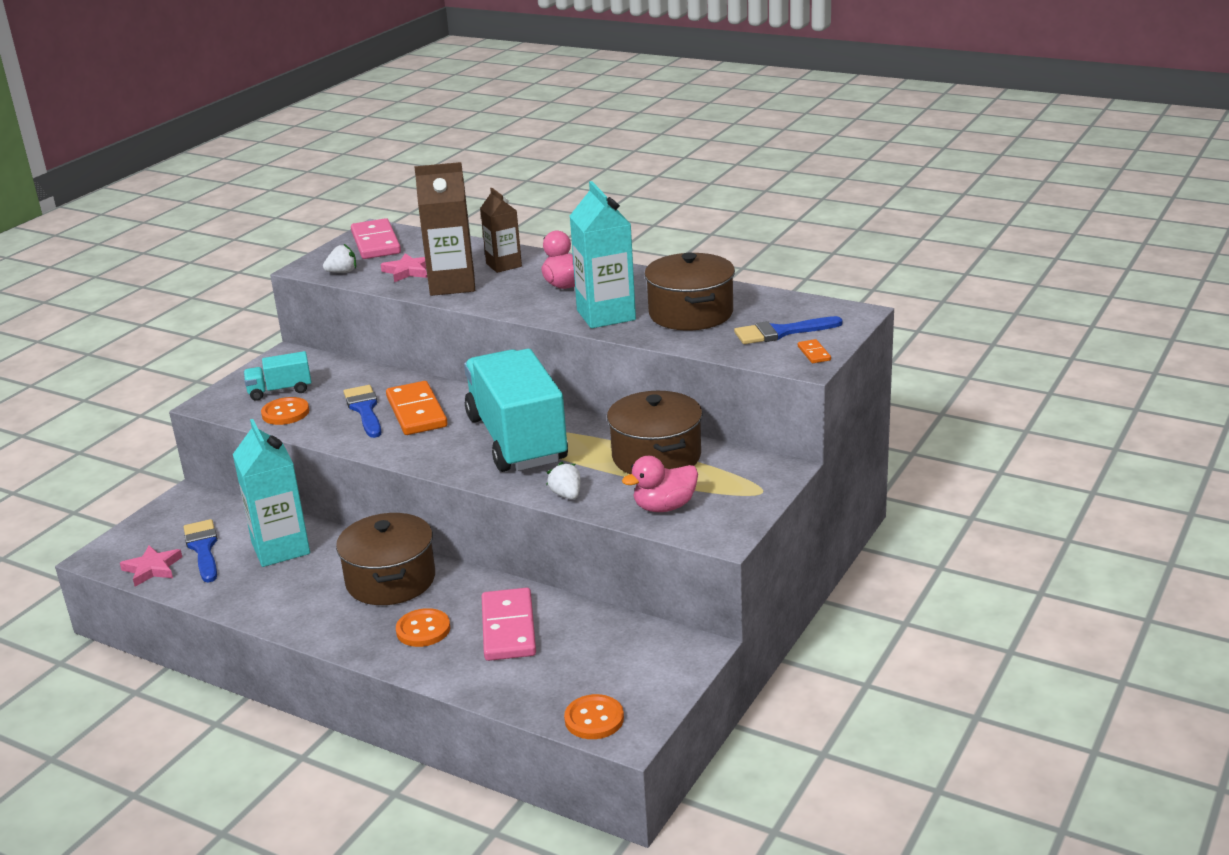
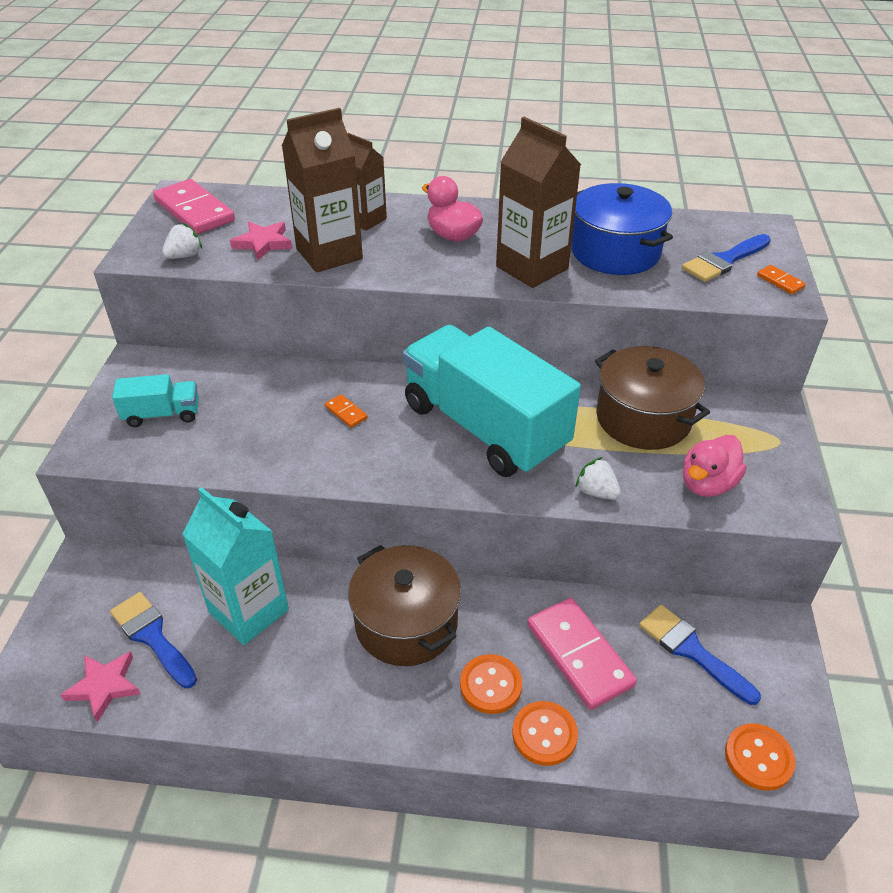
camera: 25 degrees left, 15 degrees up
(280, 391) = (162, 414): turquoise truck -> turquoise truck turned 150 degrees counterclockwise
(285, 413) = (191, 445): orange button -> orange button (544, 734)
(364, 409) = (283, 421): blue brush -> blue brush (691, 650)
(416, 412) = (346, 412): orange domino -> orange domino, size x0.43
(606, 315) = (532, 268): turquoise carton -> brown carton
(691, 313) = (615, 252): brown pot -> blue pot

